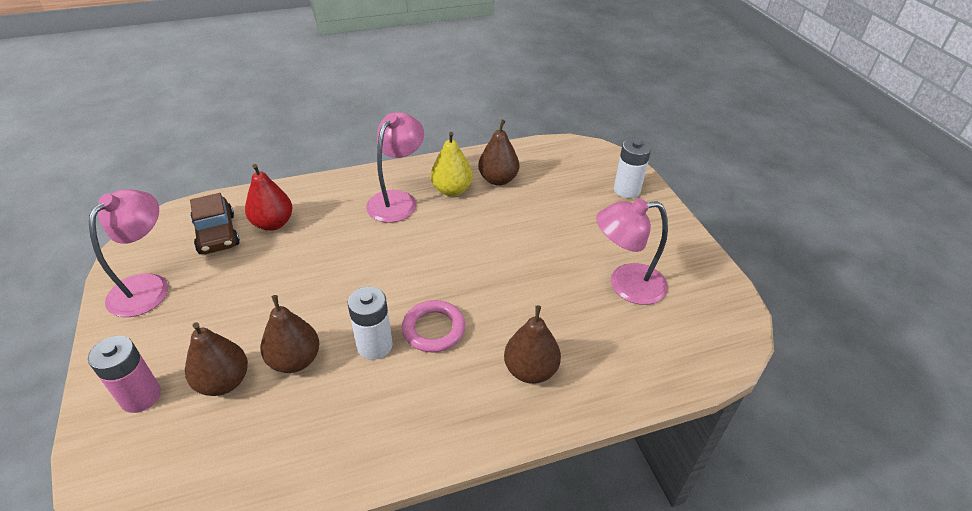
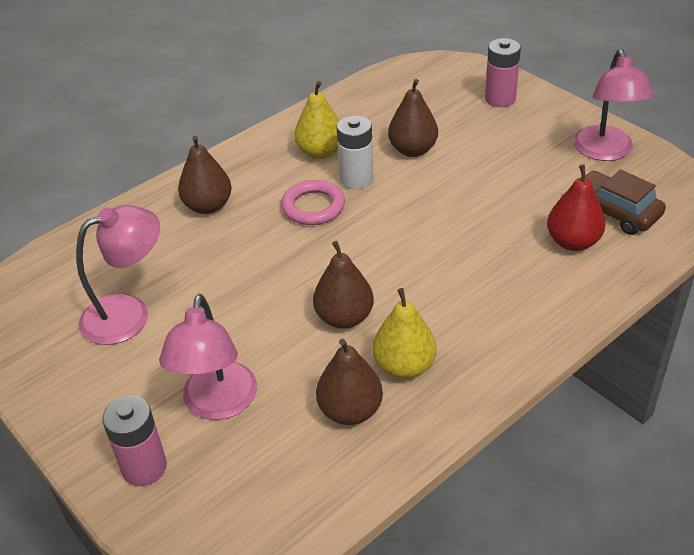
camera: 160 degrees right, 0 degrees up
(223, 382) = (452, 123): brown pear -> brown pear (344, 317)
(383, 398) = (320, 152): none -> yellow pear
(397, 200) = (462, 323): pink lamp -> pink lamp (218, 404)
(627, 190) = (144, 467): white battery -> pink battery

